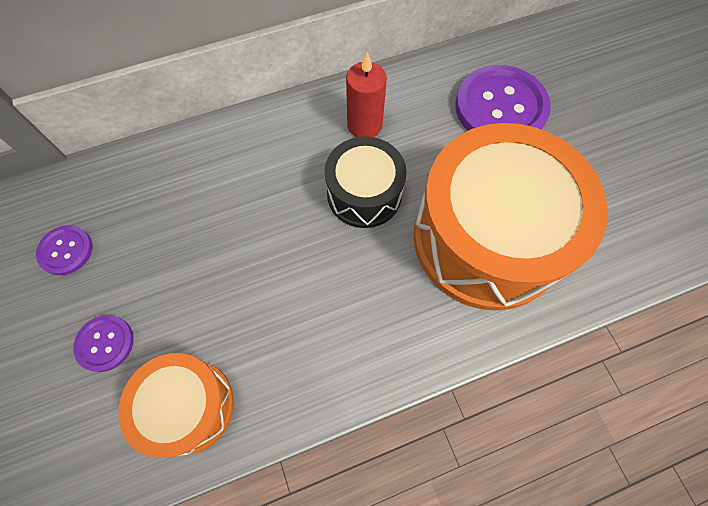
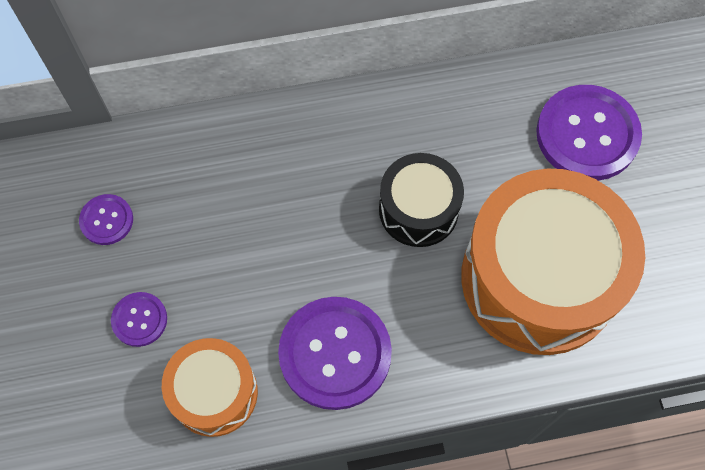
camera: 10 degrees right, 0 degrees up
(306, 343) = (335, 353): none -> purple button
(364, 125) = (432, 132): red candle -> none

